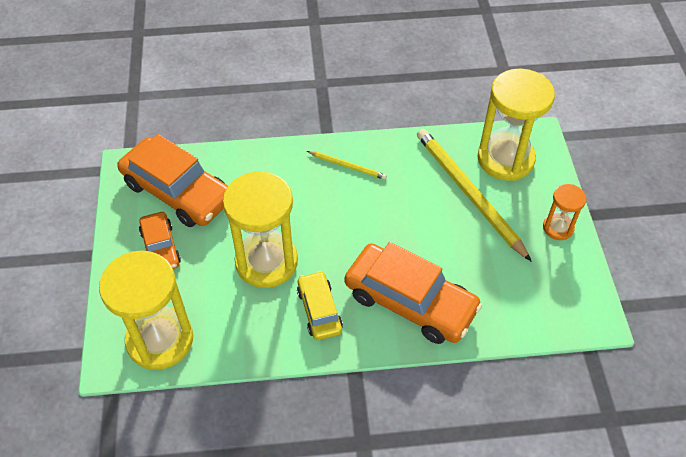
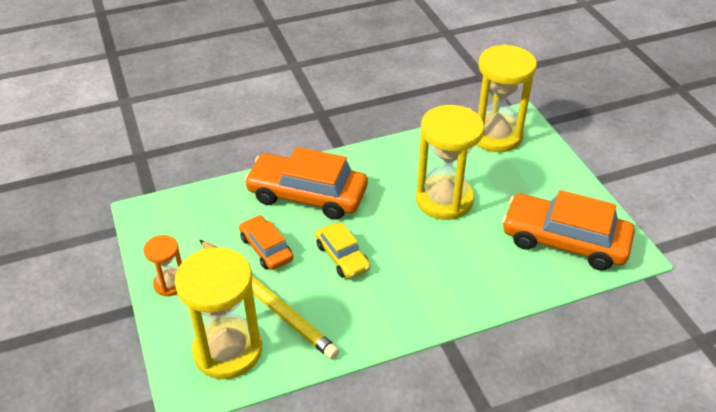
camera: 165 degrees right, 10 degrees down
(160, 247) = (543, 192): orange car -> orange car (266, 248)
(319, 310) = (382, 175): yellow car -> yellow car (342, 257)
(347, 166) = (406, 302): yellow pencil -> none

